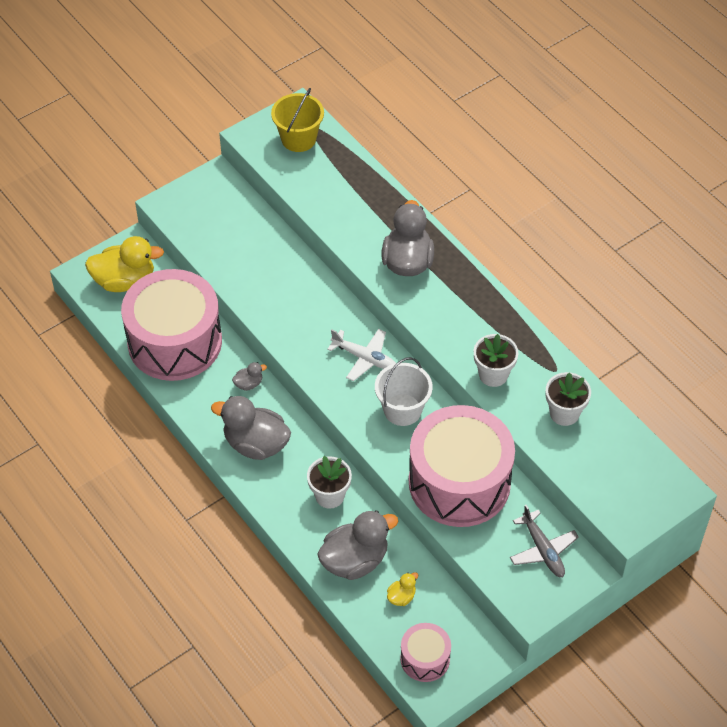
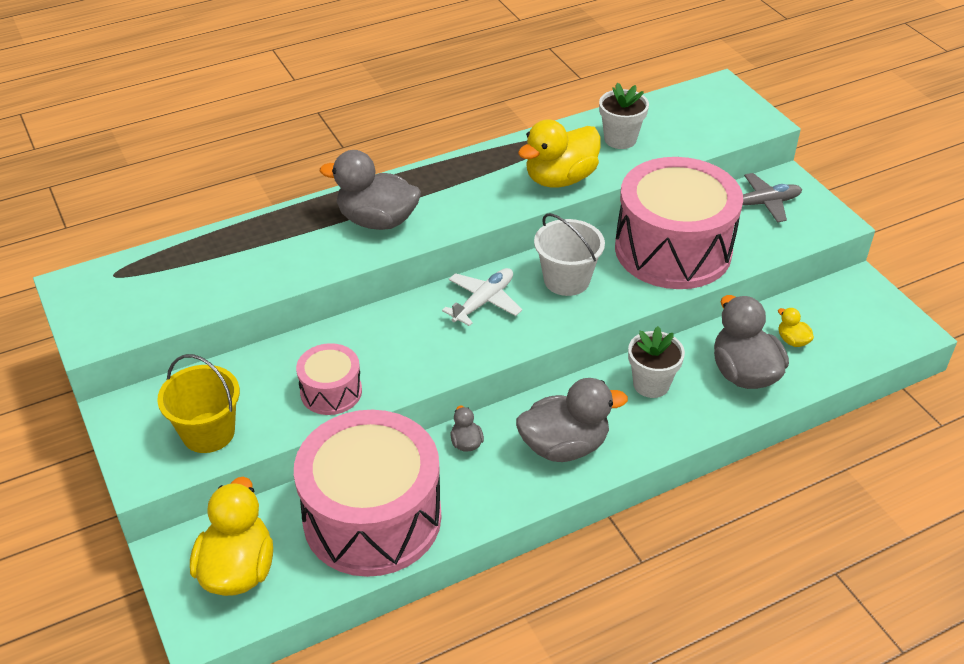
camera: 80 degrees left, 10 degrees down
(256, 444) = (564, 446): grey duck -> grey duck turned 135 degrees counterclockwise
(298, 139) = (126, 290): yellow bucket -> yellow bucket (208, 432)
(425, 659) = (870, 332): pink drum -> pink drum (331, 391)
(493, 374) = (560, 179): white flower pot -> yellow duck

